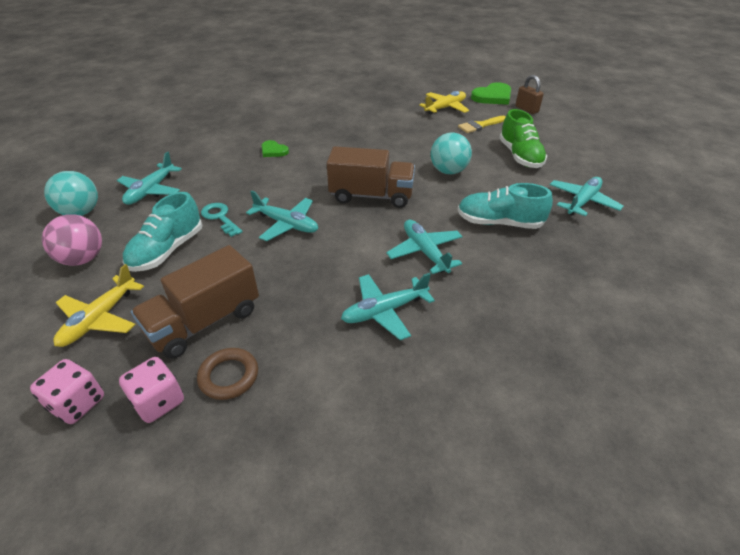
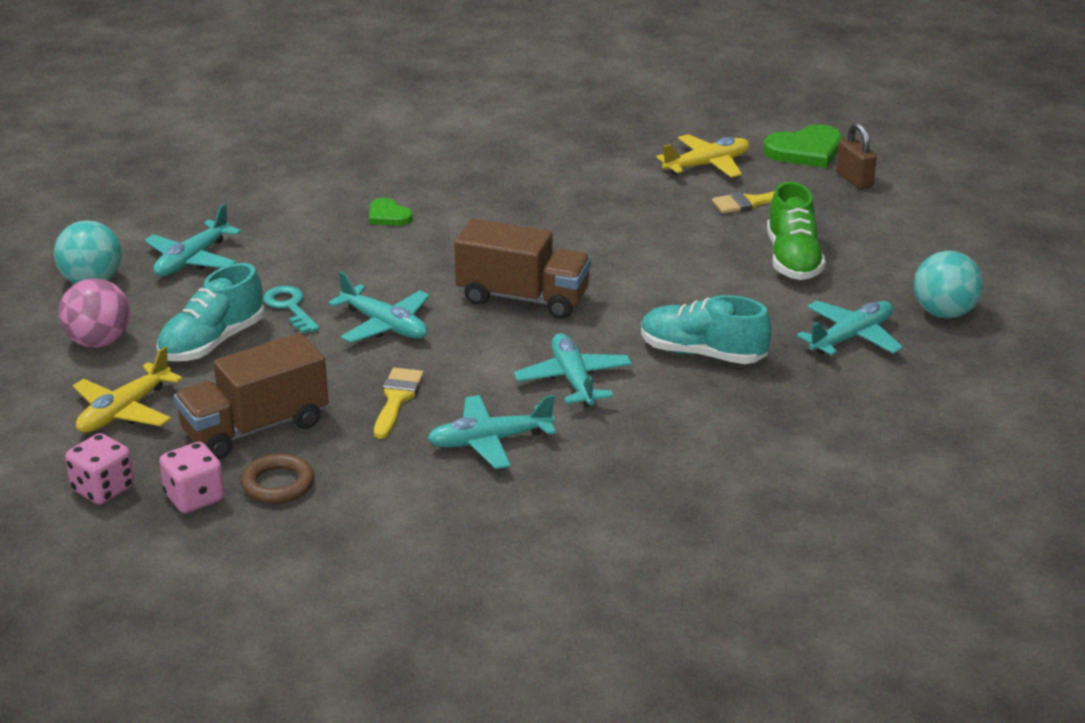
camera: 10 degrees right, 10 degrees down
(307, 282) = (396, 399): none -> yellow brush
(448, 171) = (661, 273): turquoise ball -> turquoise ball (944, 313)

